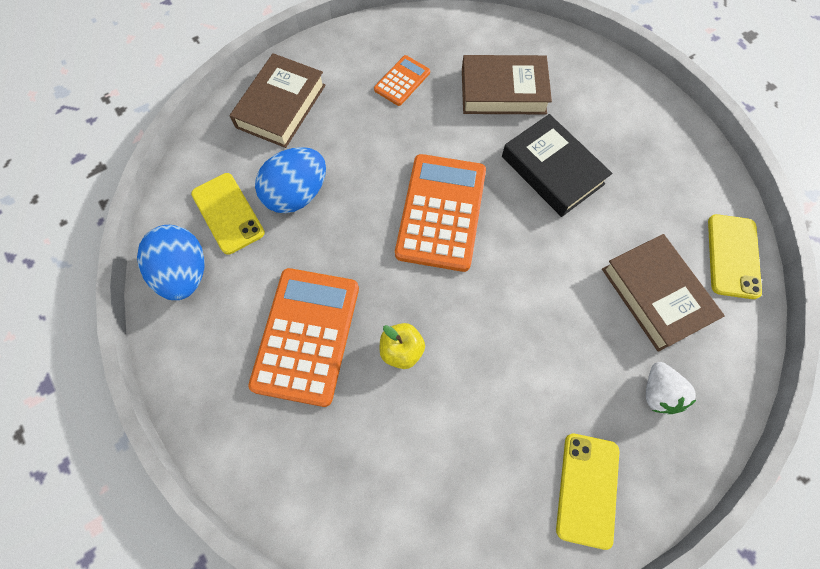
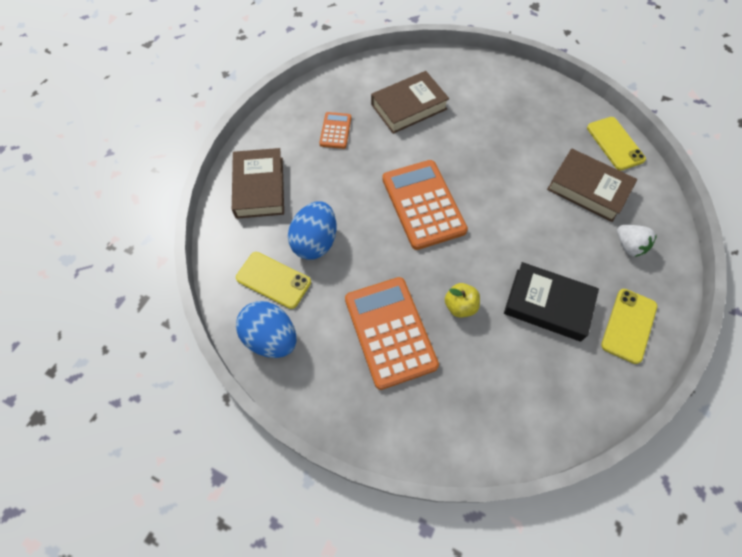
camera: 30 degrees left, 5 degrees down
(552, 170) = (475, 143): black book -> black book (548, 304)
(587, 489) = (629, 325): yellow phone -> yellow phone turned 45 degrees clockwise

